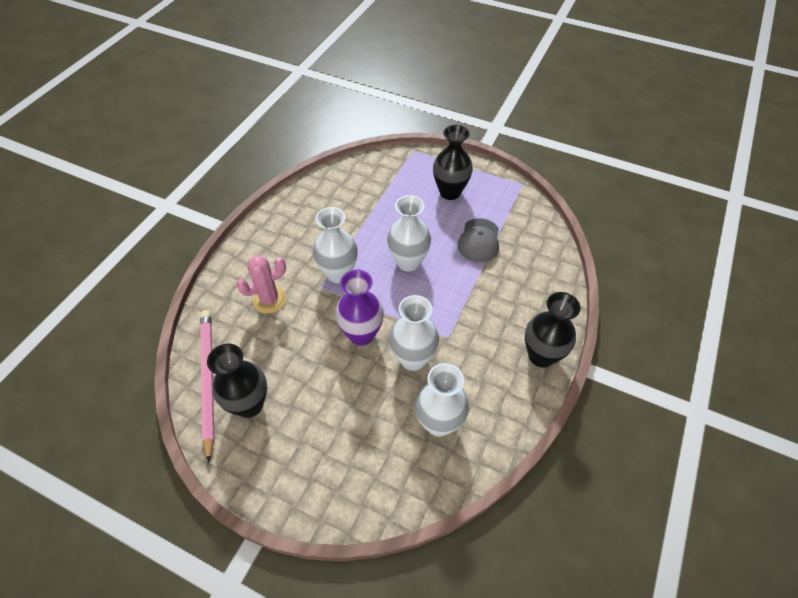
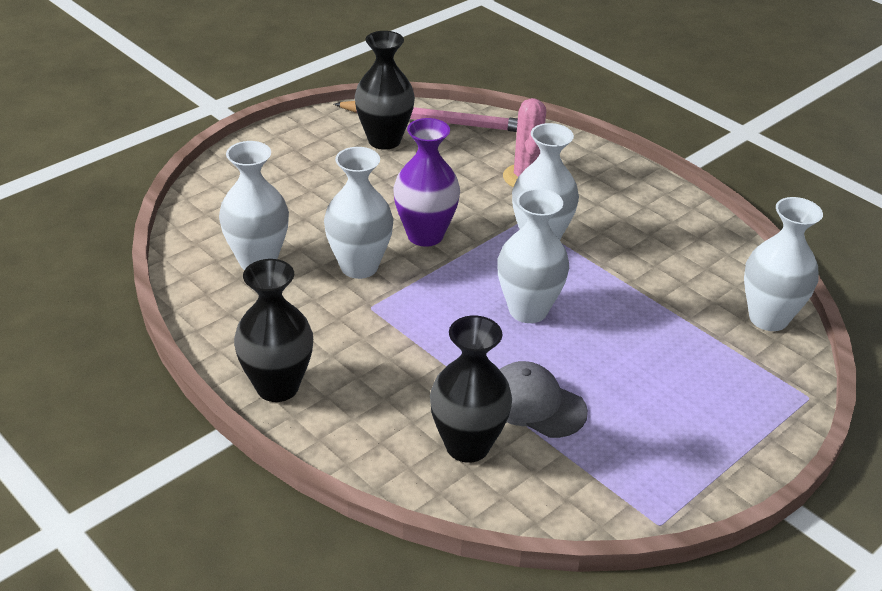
camera: 110 degrees right, 15 degrees down
(362, 169) = (768, 318): none -> white vase
(450, 192) = (671, 409): black vase -> black vase (467, 446)

